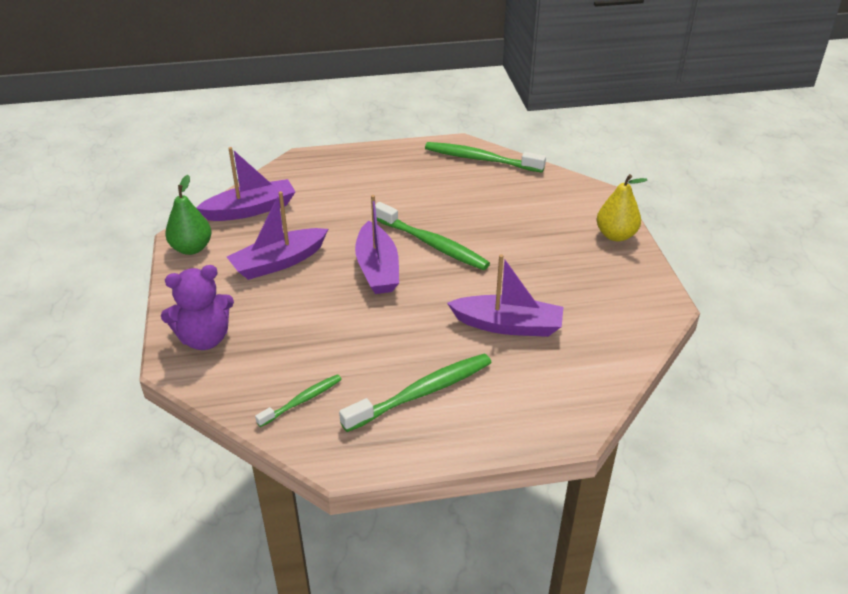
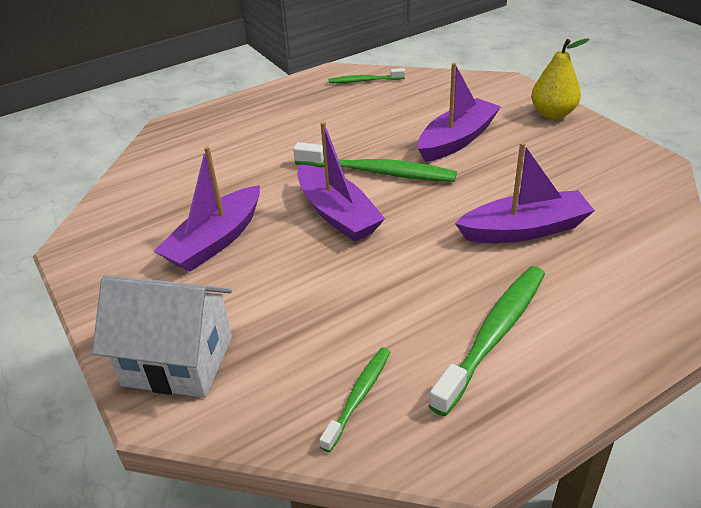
camera: 20 degrees left, 0 degrees up
(192, 248) = (93, 257): green pear -> none
(205, 338) = (178, 361): purple teddy bear -> white house
(251, 209) = (143, 193): purple boat -> purple boat (457, 140)
(480, 159) = (364, 81): green toothbrush -> green toothbrush, size x0.57

